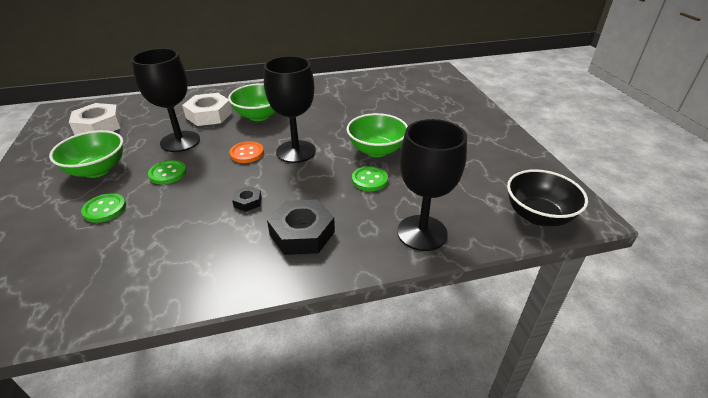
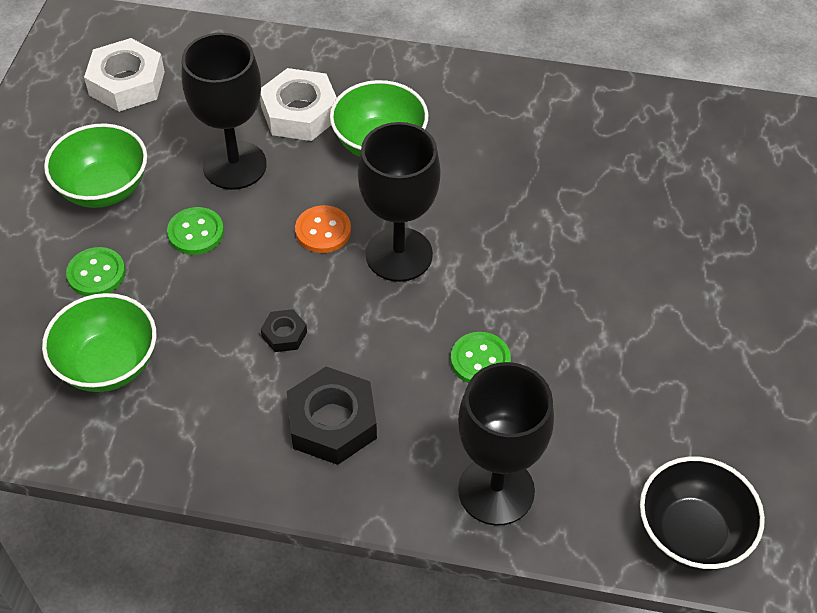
camera: 25 degrees right, 15 degrees up
(376, 150) = (528, 300): green bowl -> green bowl (108, 364)

